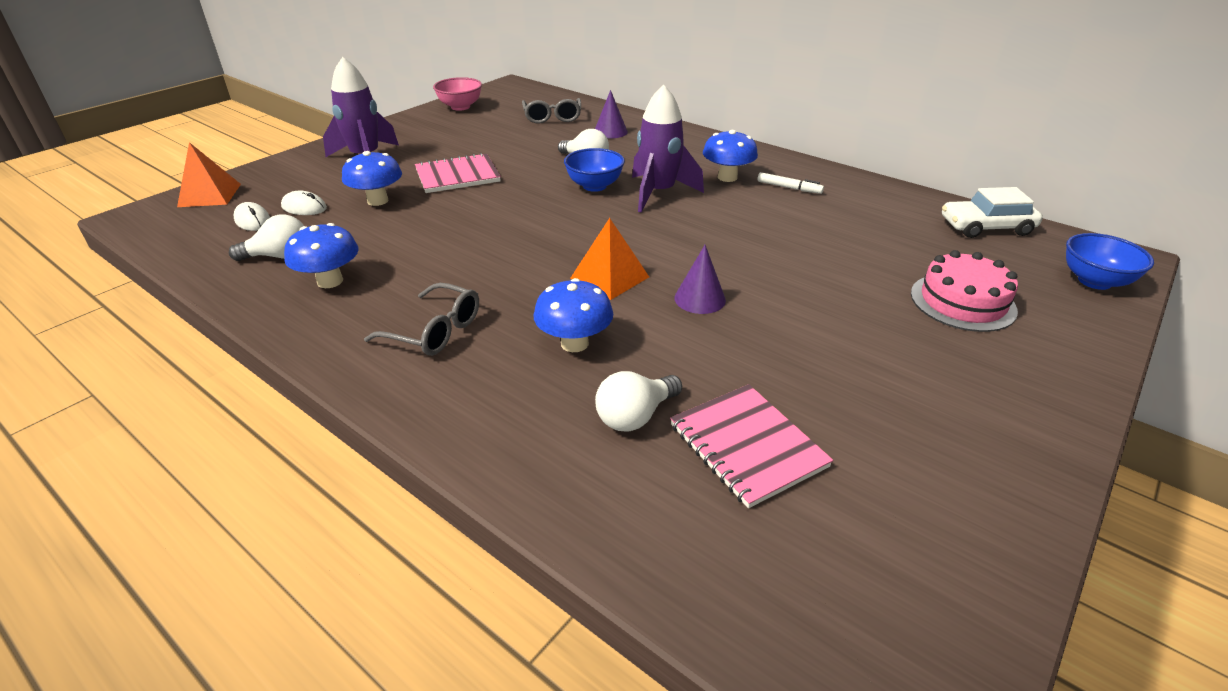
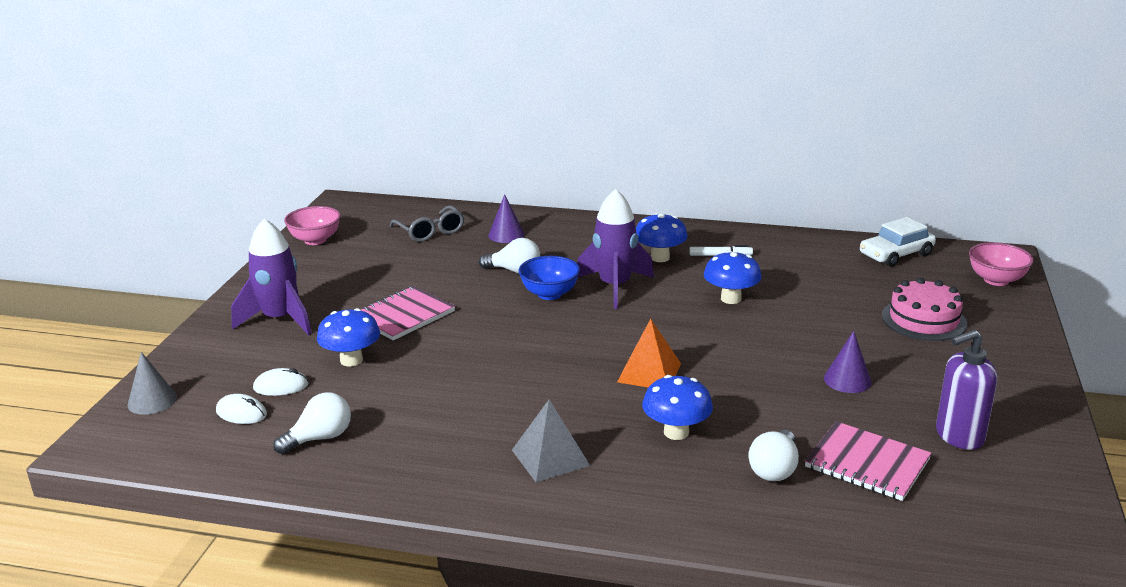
camera: 25 degrees left, 10 degrees down
(209, 195) = (152, 401): orange pyramid -> grey cone
(330, 281) = (402, 445): blue mushroom -> blue mushroom (731, 299)
(434, 331) = (550, 457): grey glasses -> grey pyramid
(700, 299) = (737, 370): purple cone -> purple cone (847, 380)
(893, 451) = (958, 436): none -> purple soap dispenser
(1094, 281) = (996, 280): blue bowl -> pink bowl

